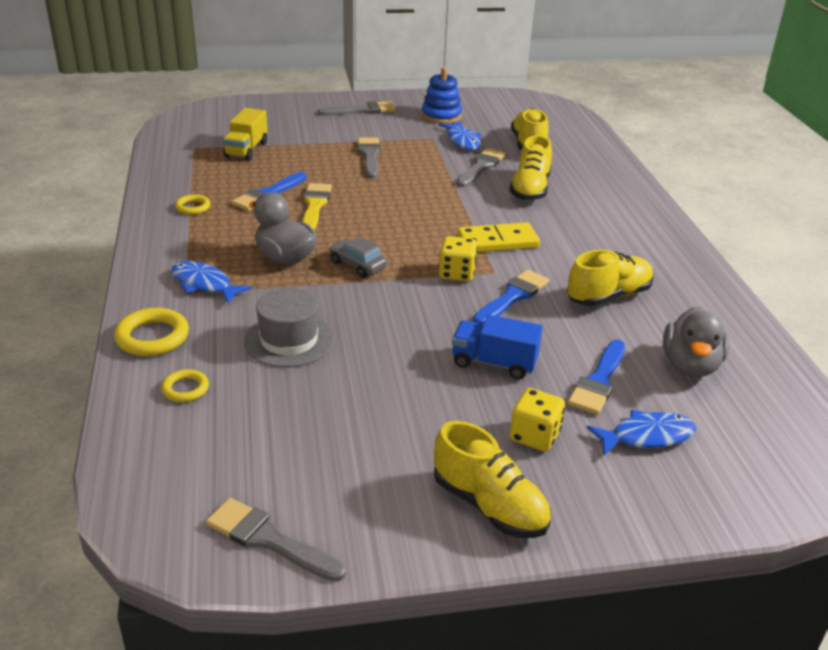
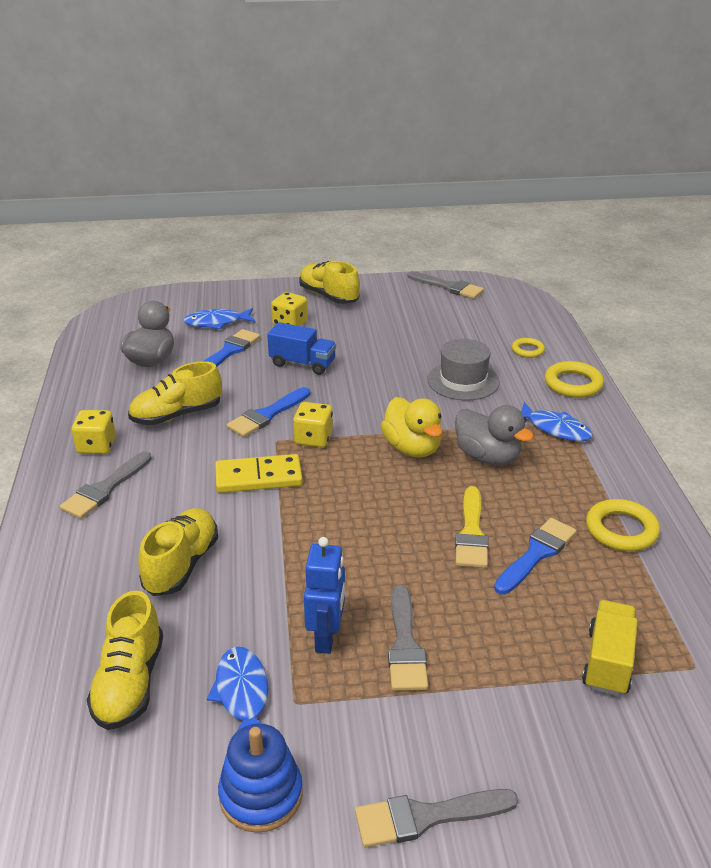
camera: 175 degrees left, 0 degrees up
(193, 207) = (621, 530): yellow ring -> yellow ring, size x1.67
(357, 265) = (412, 448): grey car -> yellow duck
(419, 159) = (326, 637): none -> blue robot
(481, 167) = (233, 617): grey brush -> grey brush (105, 489)
(664, 266) = (96, 446): none -> yellow dice

